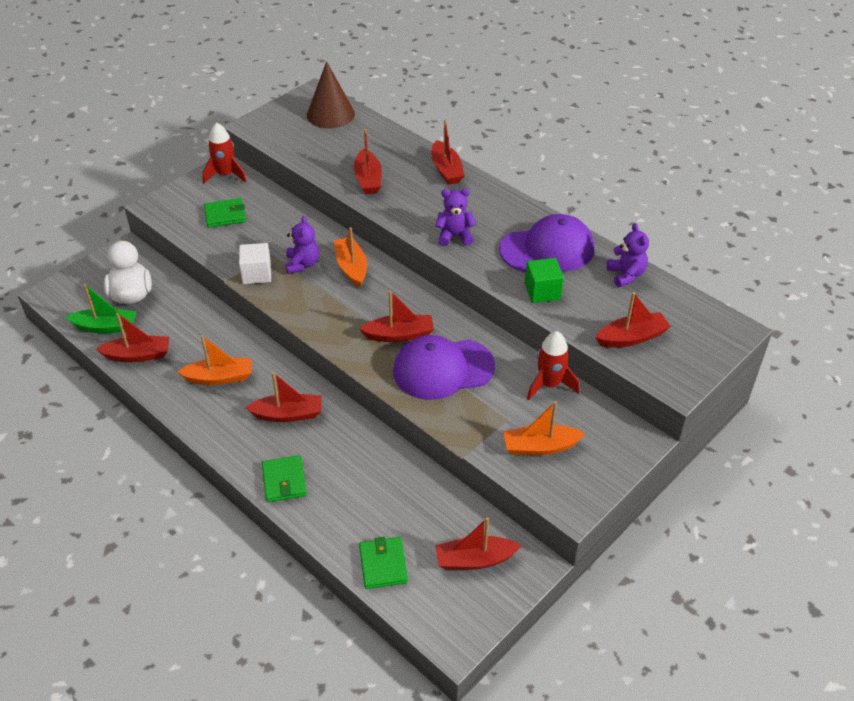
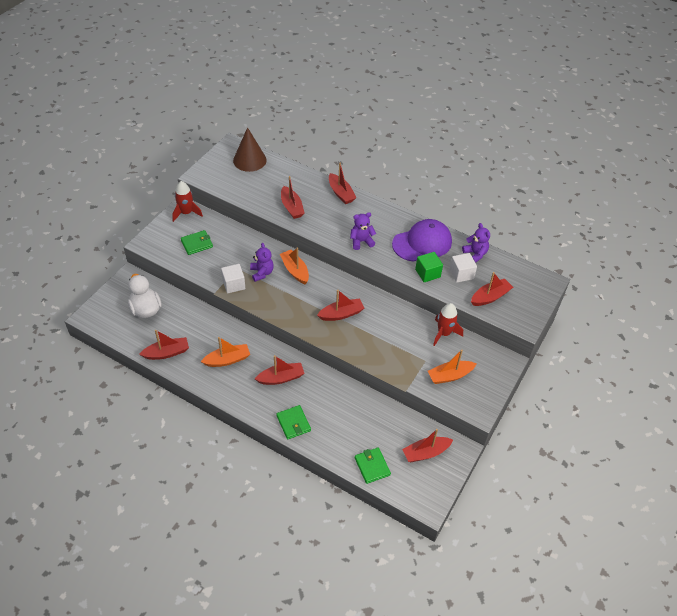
camera: 15 degrees left, 5 degrees up
(106, 327) = (137, 336): green boat -> none
(443, 369) = (376, 333): purple cap -> none
(595, 299) = (461, 274): none -> white cube

